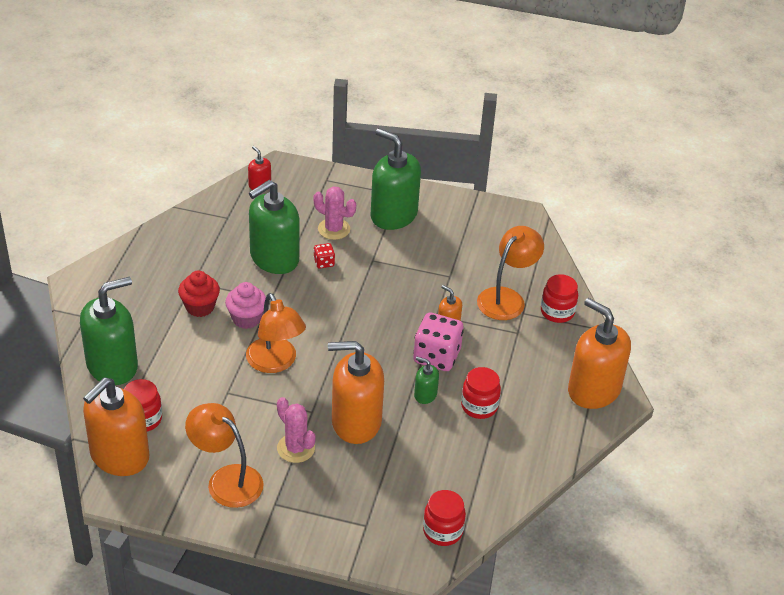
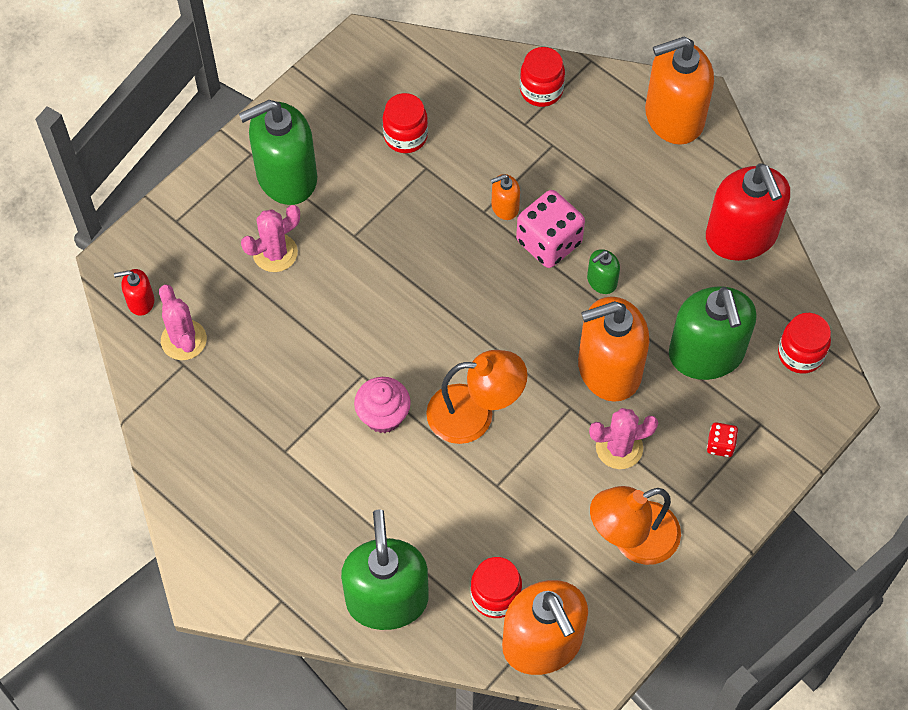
camera: 60 degrees left, 20 degrees up
(200, 307) = (335, 460): red cupcake -> none
(244, 212) = (183, 340): none -> pink cactus
(274, 258) = (291, 342): green soap dispenser -> green soap dispenser (706, 354)
(324, 263) = (330, 290): red dice -> red dice (720, 445)
(356, 422) = (609, 369): orange soap dispenser -> orange soap dispenser turned 45 degrees clockwise
(479, 406) = (644, 236): red jar -> red jar (405, 136)
(506, 298) = (493, 128): orange lamp -> none
(520, 462) = (741, 236): none -> red soap dispenser

